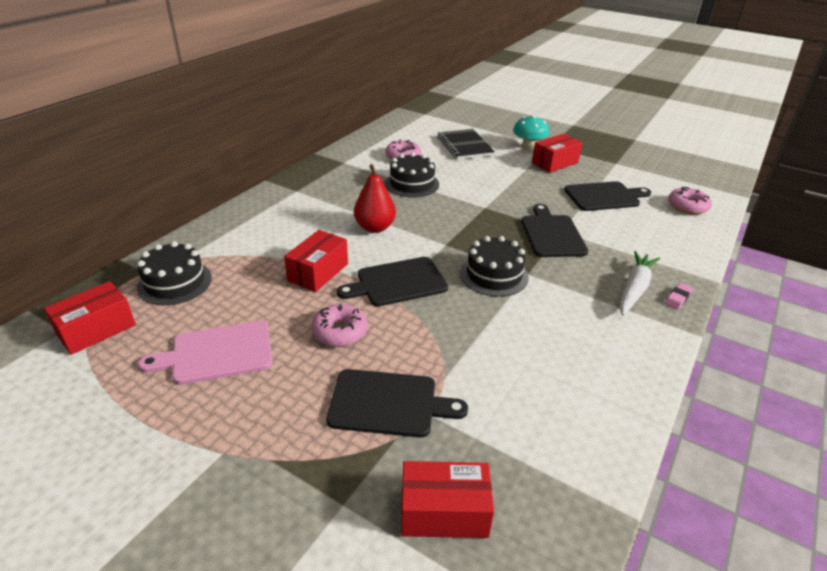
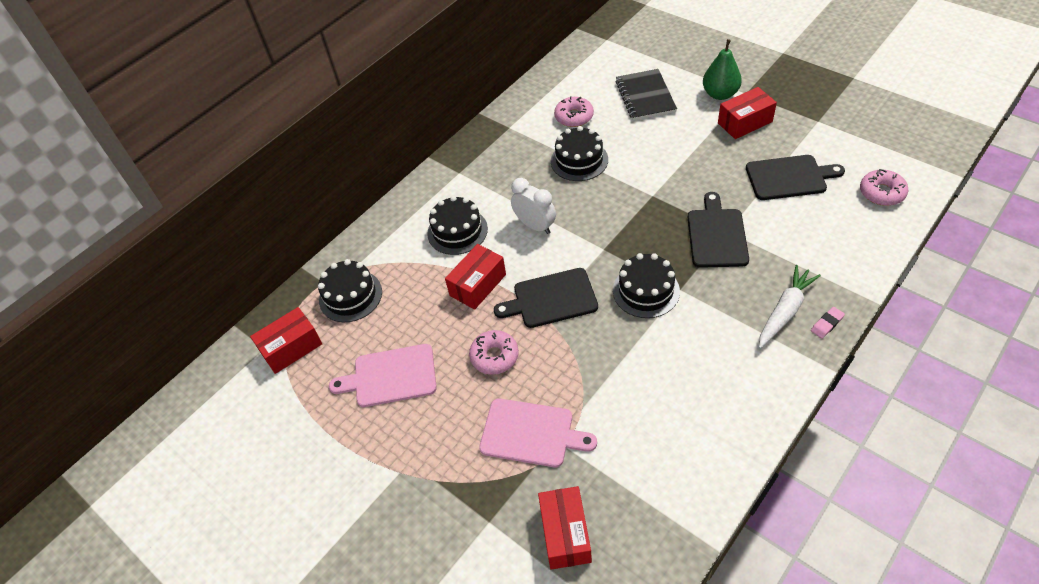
camera: 15 degrees right, 15 degrees up
(295, 231) = (457, 231): none -> black cake
(375, 227) = (535, 226): red pear -> white clock
(388, 403) = (531, 433): black cutting board -> pink cutting board
(444, 512) = (565, 534): red box -> red box turned 75 degrees clockwise
(528, 146) = (720, 94): turquoise mushroom -> green pear

